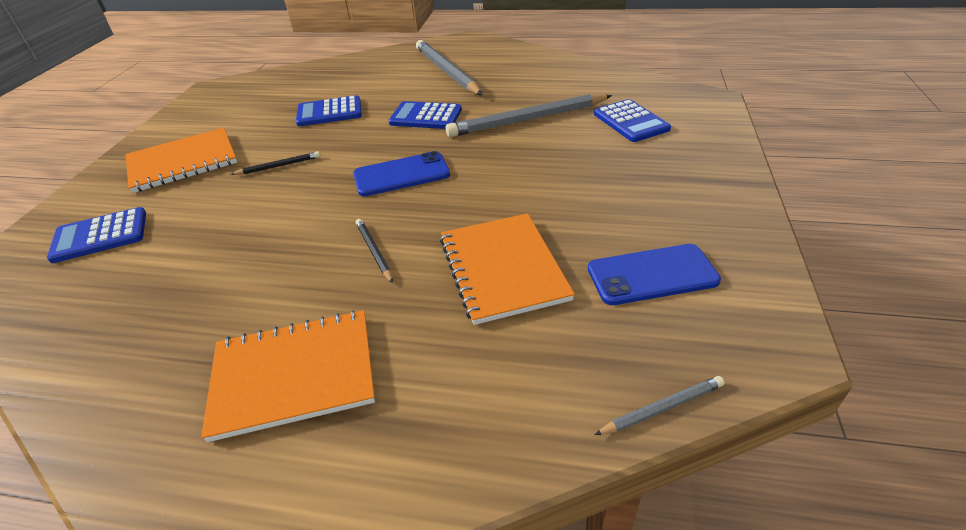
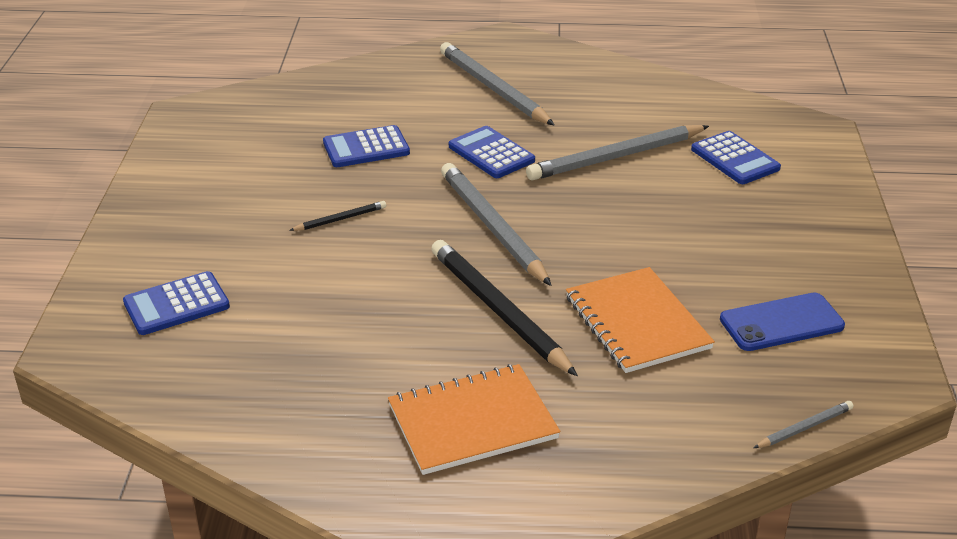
camera: 10 degrees left, 5 degrees down
(183, 162) = (215, 216): orange notebook -> none
(374, 251) = (498, 310): black pencil -> black pencil, size x2.17
(401, 175) = (492, 227): blue phone -> grey pencil
(425, 117) = (491, 153): blue calculator -> blue calculator turned 45 degrees clockwise

